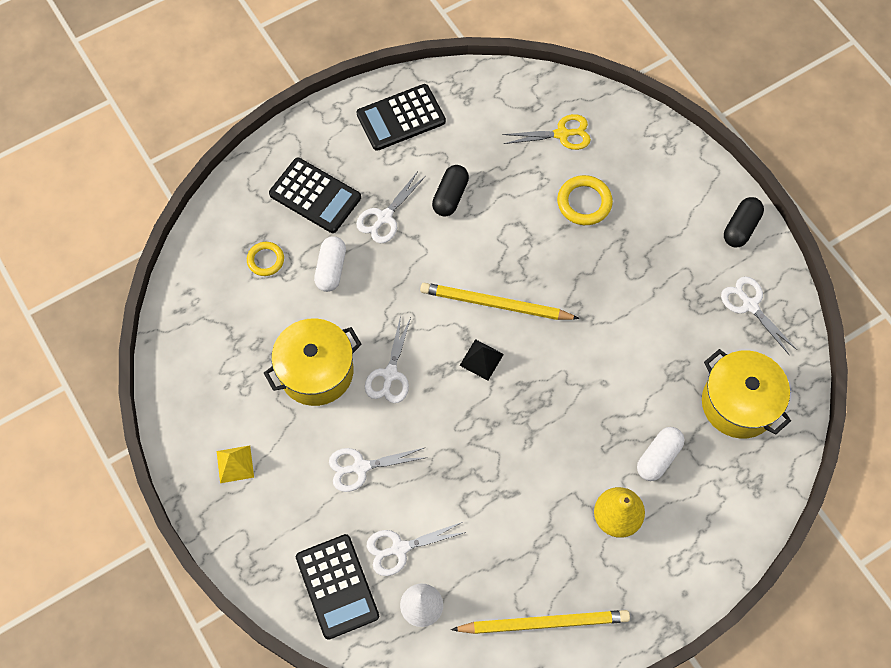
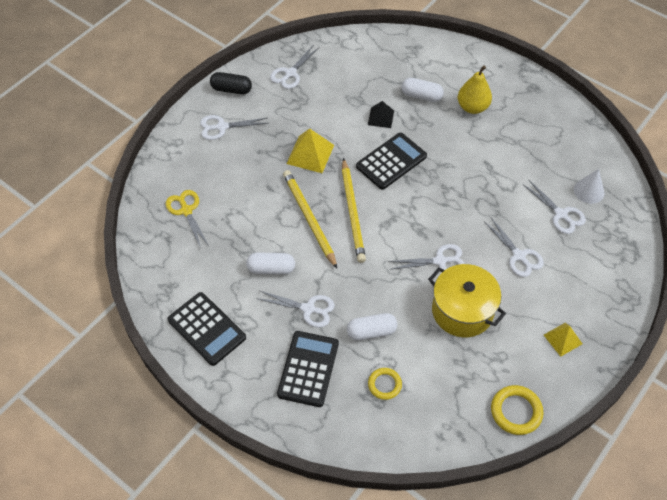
camera: 110 degrees left, 10 degrees down
(337, 586) = (607, 242): black calculator -> black calculator (391, 161)
(450, 196) = (271, 269): black capsule -> white capsule
(481, 359) = (400, 208): black pyramid -> black pyramid (381, 117)
(544, 622) = (559, 126): yellow pencil -> yellow pencil (309, 219)
(584, 202) = (244, 181): yellow ring -> yellow ring (516, 411)
(601, 286) = (310, 154): none -> yellow pyramid
(678, 201) = (222, 127): none -> white scissors
(738, 403) = (364, 65): yellow pot -> none

